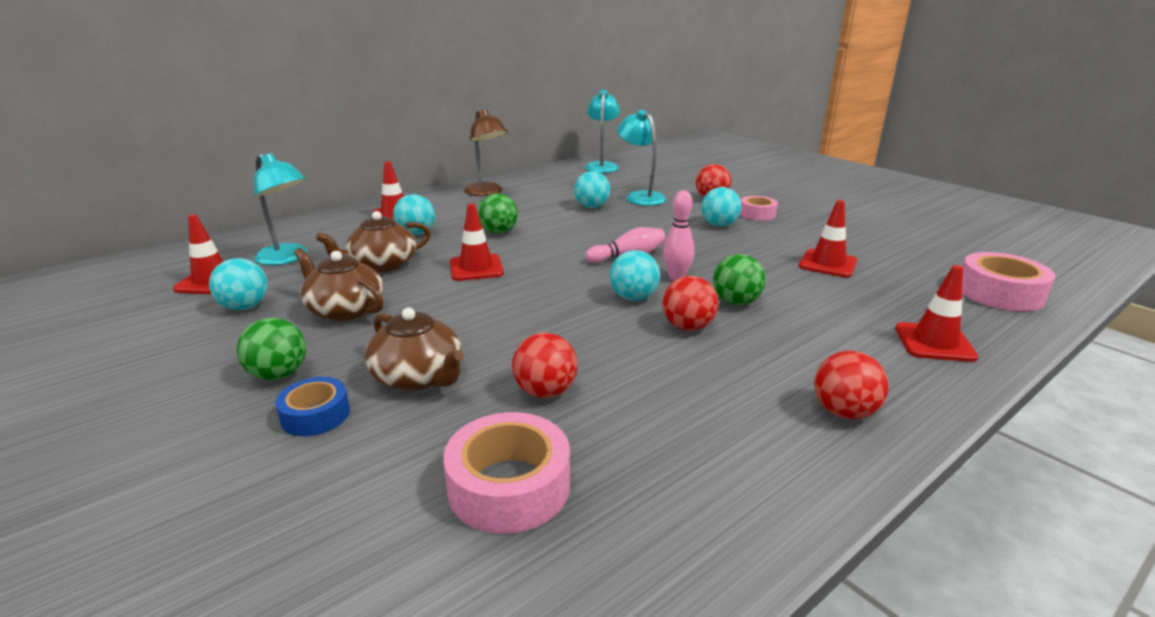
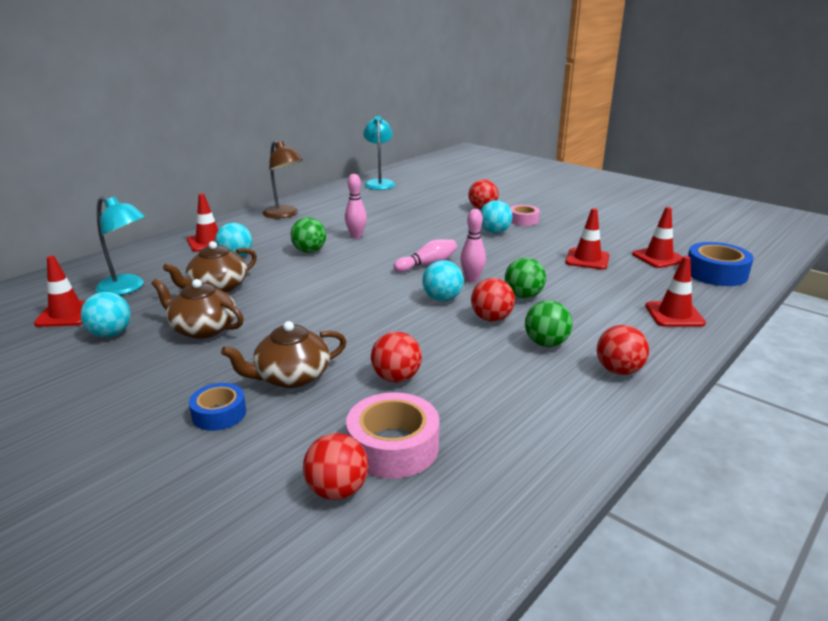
camera: 10 degrees left, 0 degrees up
(278, 375) = (171, 386): green ball -> green ball (546, 343)
(414, 541) = (337, 490): none -> red ball
(419, 377) = (291, 377): brown teapot -> brown teapot turned 120 degrees clockwise
(476, 268) = (302, 284): red traffic cone -> red traffic cone (658, 257)
(556, 219) = (356, 236): none -> pink bowling pin
(591, 207) = (383, 222): turquoise ball -> none
(640, 197) = (422, 210): turquoise lamp -> none
(999, 293) = (716, 273): pink tape -> blue tape

